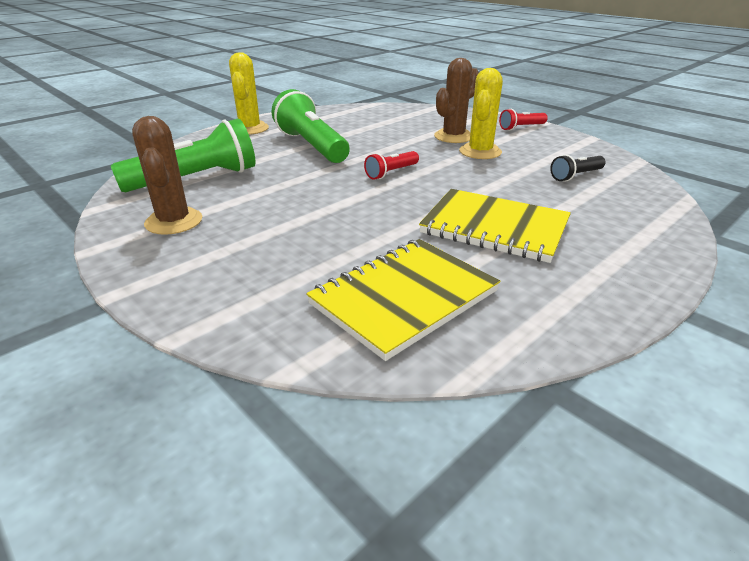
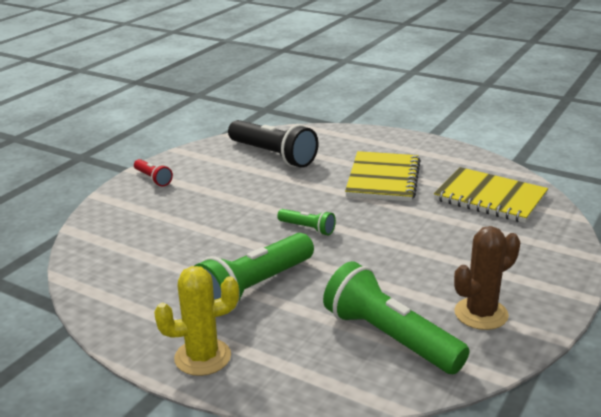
camera: 105 degrees left, 5 degrees down
(391, 173) = (307, 228): red flashlight -> green flashlight
(453, 137) = (192, 210): brown cactus -> none
(480, 152) = (233, 193): yellow cactus -> none
(576, 176) = (273, 155): black flashlight -> black flashlight, size x2.04

